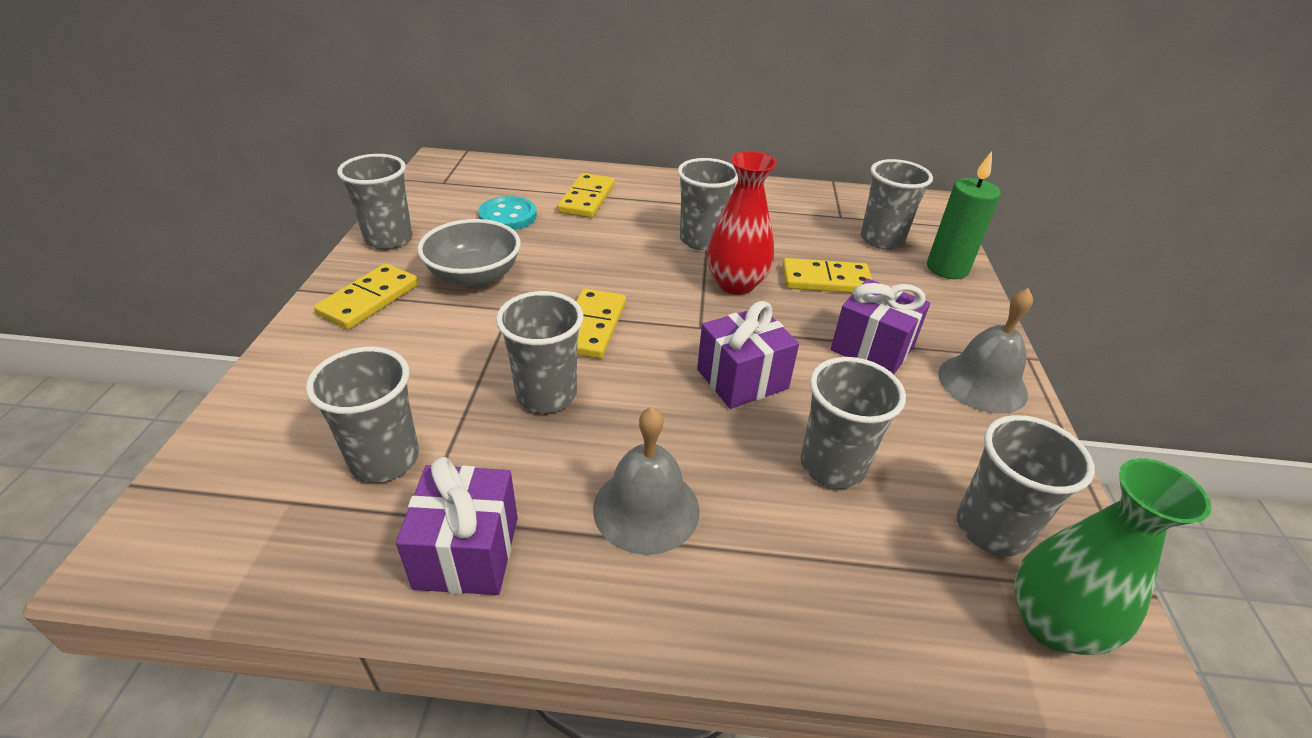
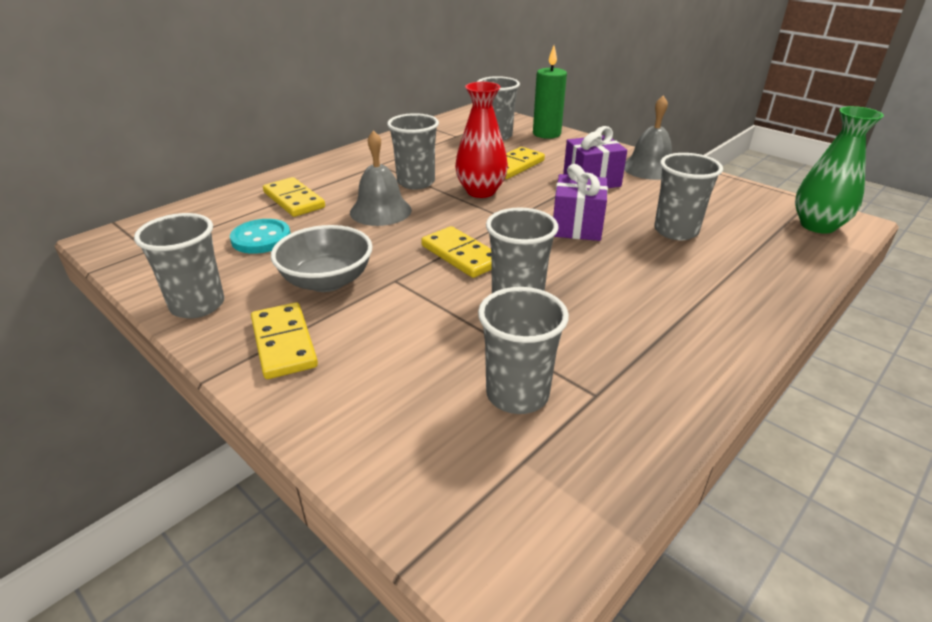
camera: 50 degrees left, 5 degrees down
(467, 552) = (650, 383): purple gift -> none
(646, 508) = (663, 300): grey bell -> grey bell (380, 211)
(991, 529) = (752, 212): grey cup -> none

